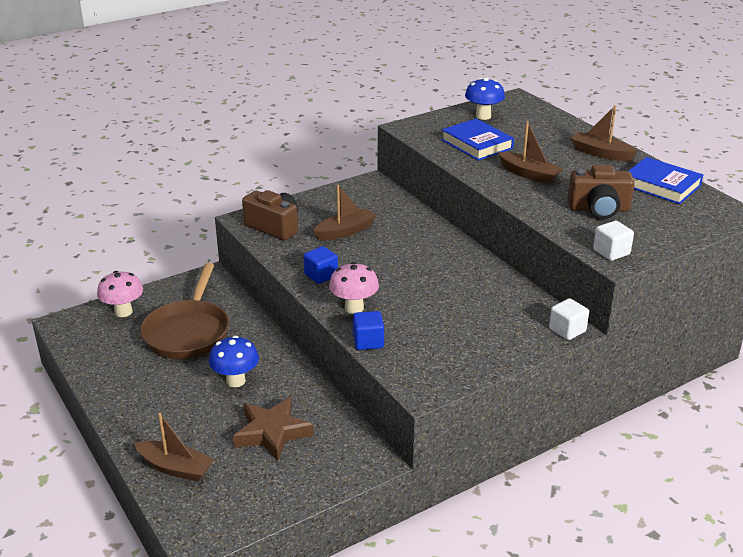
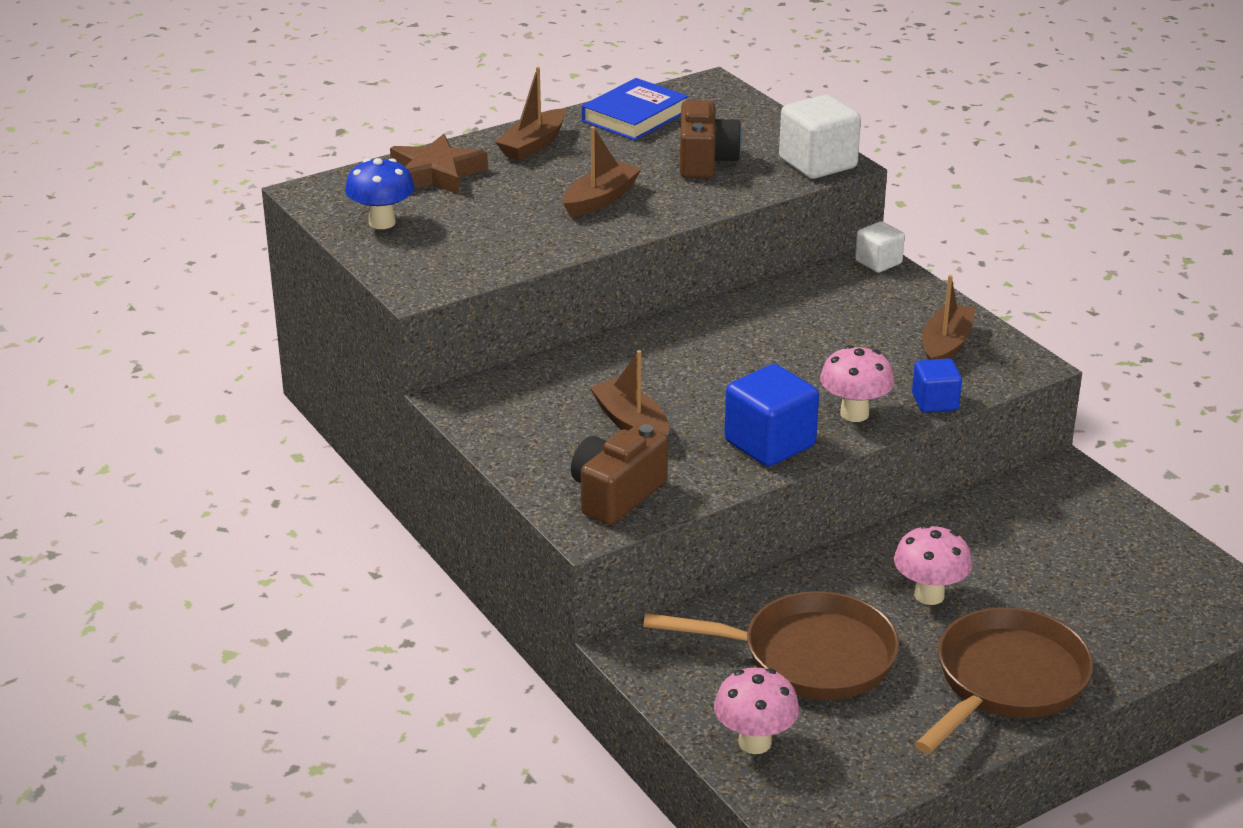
camera: 90 degrees left, 0 degrees up
(145, 405) = (1006, 682): none -> brown pan
(175, 468) = (1133, 635): brown boat -> brown boat (945, 346)
(236, 381) = (929, 595): blue mushroom -> pink mushroom
(272, 432) = (1036, 554): brown star -> brown star (436, 174)
(321, 275) = (769, 443): blue cube -> blue cube, size x1.68
(477, 144) = (492, 233): blue book -> none
(611, 252) = (818, 164): white cube -> white cube, size x1.68

